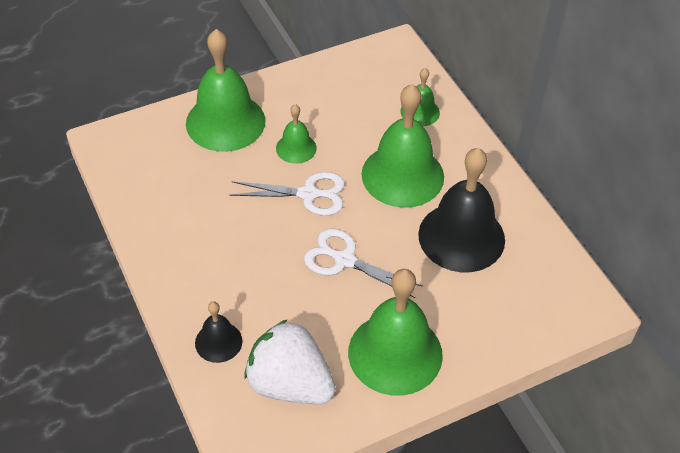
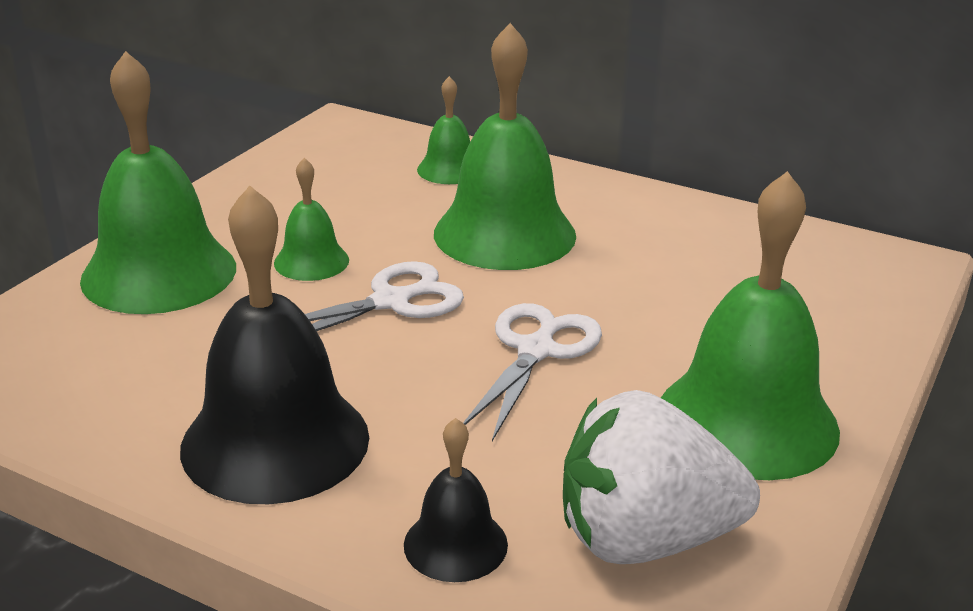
camera: 35 degrees left, 20 degrees down
(344, 260) = (536, 350): white scissors -> white scissors turned 120 degrees clockwise
(461, 237) = (663, 262): black bell -> black bell (275, 441)

